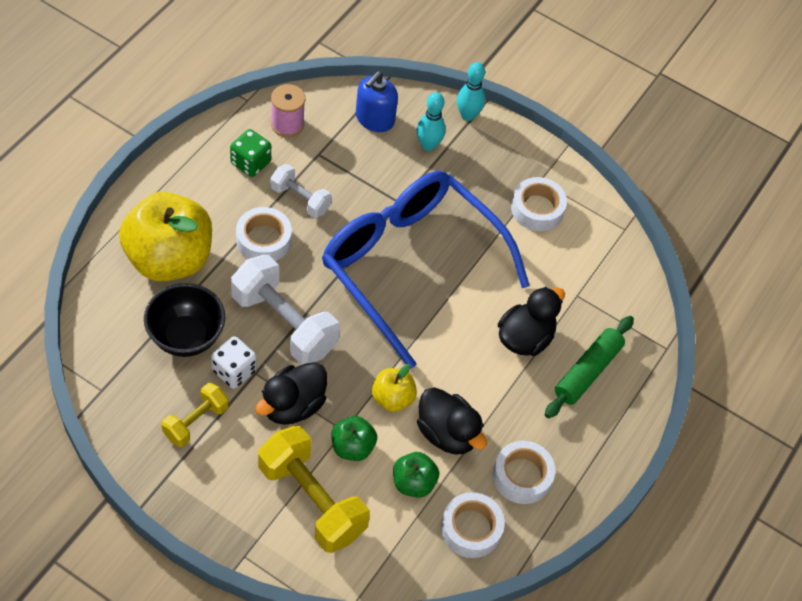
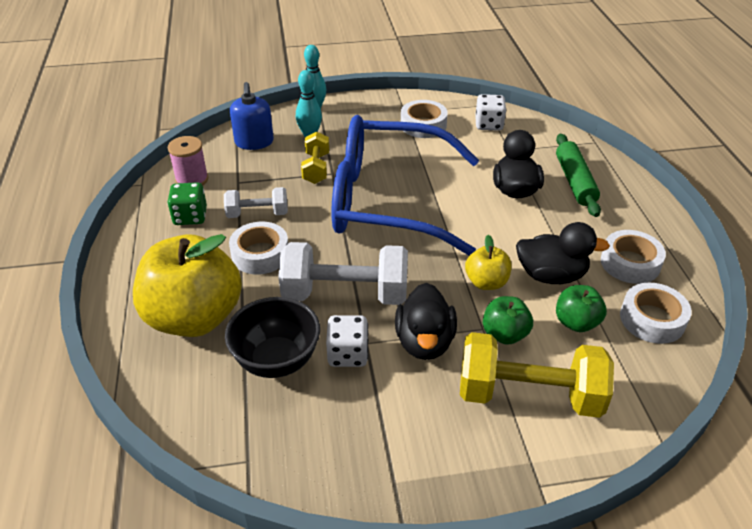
camera: 35 degrees left, 15 degrees down
(196, 422) = (363, 416): yellow dumbbell -> yellow dumbbell (316, 168)
(596, 254) = (488, 124): none -> white dice

